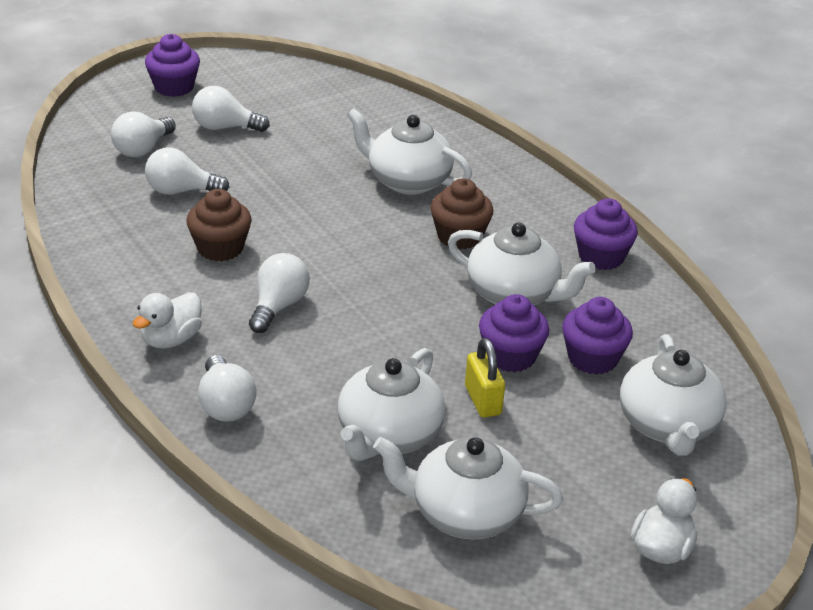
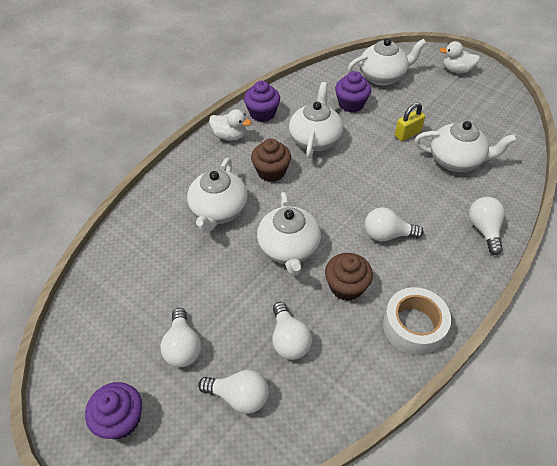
camera: 105 degrees left, 15 degrees up
(126, 282) = (413, 326): none -> white tape
(171, 339) = (451, 276): white duck -> white duck (230, 136)
(225, 405) = (484, 229): white light bulb -> white light bulb turned 60 degrees counterclockwise
(464, 513) = (484, 125): white teapot -> white teapot (289, 248)
(510, 356) = (368, 131): purple cupcake -> none

